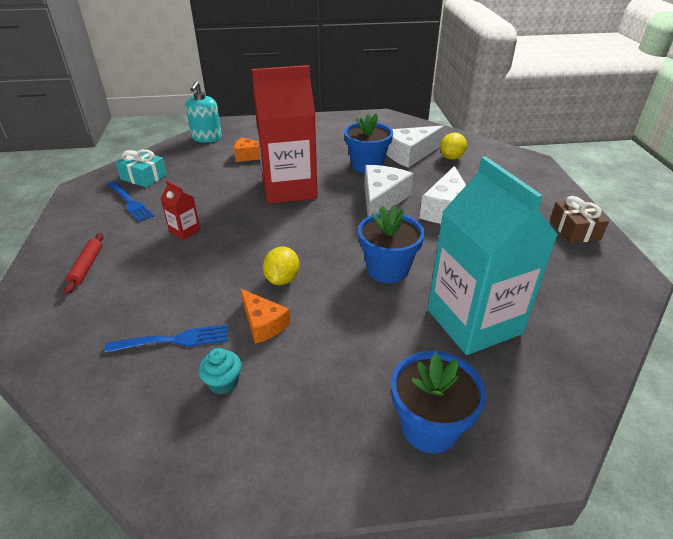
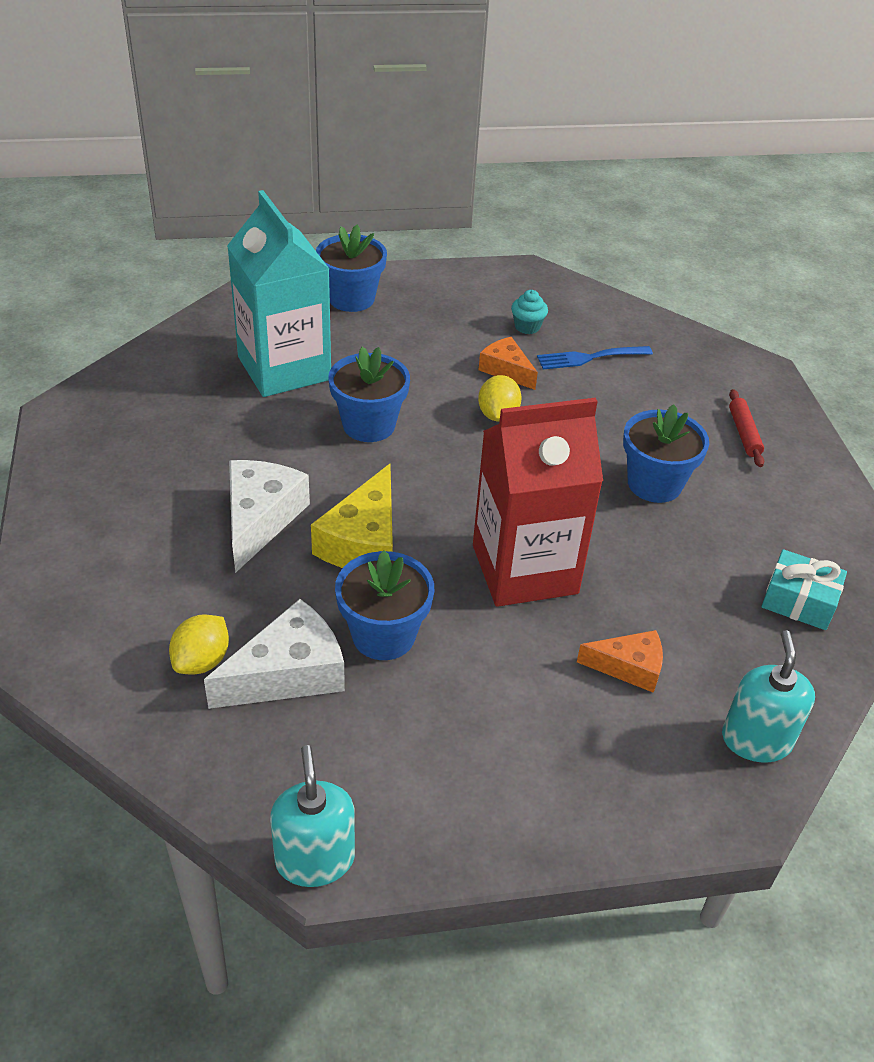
camera: 175 degrees right, 5 degrees up
(130, 203) = (773, 538): blue fork -> none
(185, 231) = (654, 484): red carton -> blue flower pot
(381, 200) = (363, 541): white cheese -> yellow cheese
(387, 116) = (315, 859): none -> turquoise soap dispenser
(574, 230) = (82, 480): brown gift -> none

